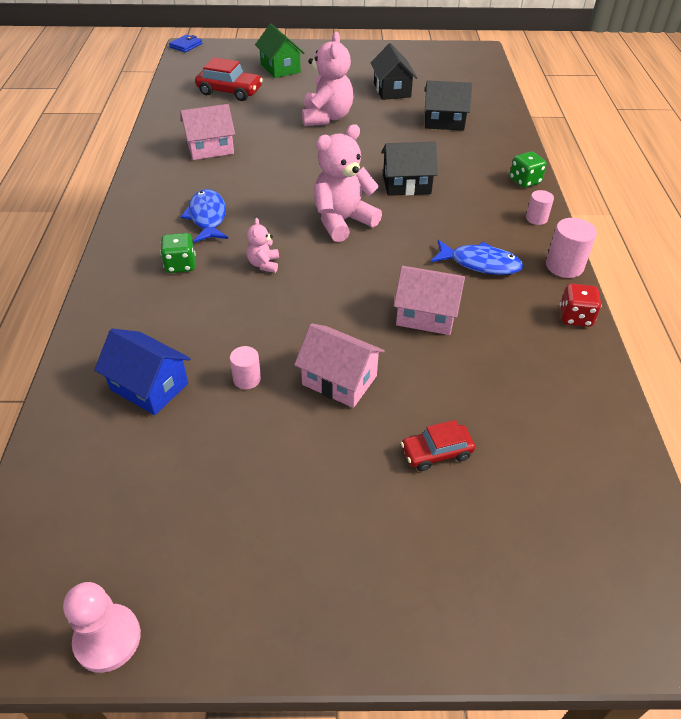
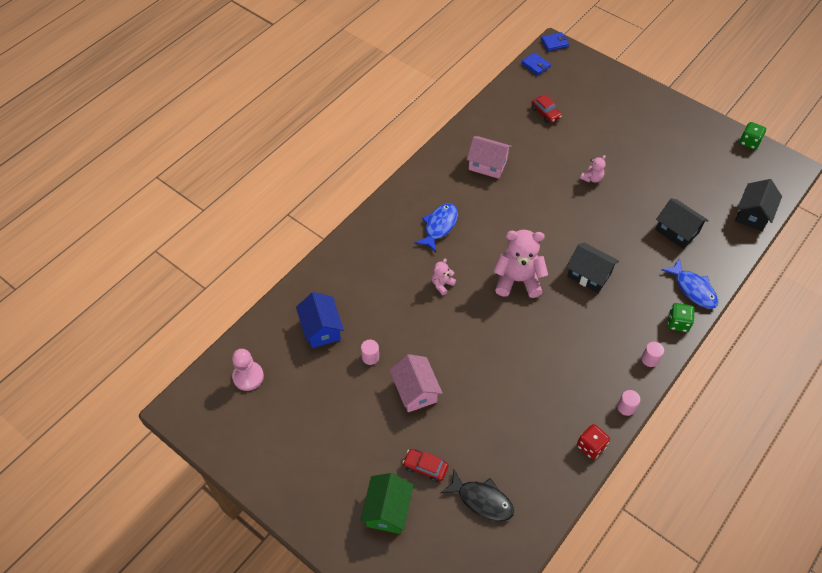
camera: 40 degrees right, 10 degrees up
(107, 639) = (217, 445): pink pawn -> pink pawn (248, 376)
(180, 265) = (396, 255): green dice -> green dice (749, 142)
(183, 65) = (535, 65): none -> blue wallet
(230, 91) = (545, 113): red car -> red car, size x0.62
(280, 68) = (604, 106): green house -> green house (387, 510)
(326, 117) = (592, 178): pink teddy bear -> pink teddy bear, size x0.48
(392, 90) = (668, 175): black house -> black house (753, 214)
(426, 315) = (501, 383): pink house -> none
(480, 263) = (572, 369): blue fish -> blue fish (693, 289)
(536, 441) = (482, 500): none -> black fish
(564, 266) = (626, 407): pink cylinder -> pink cylinder, size x0.62

